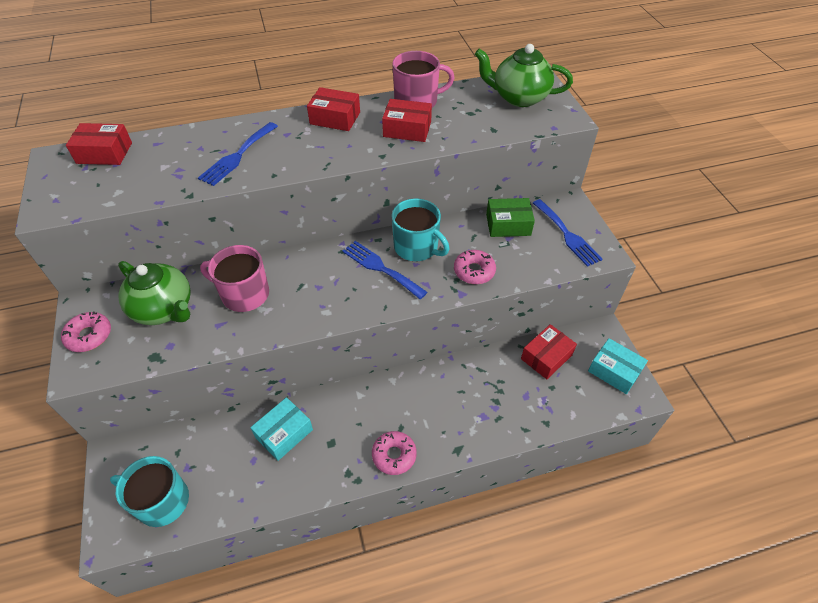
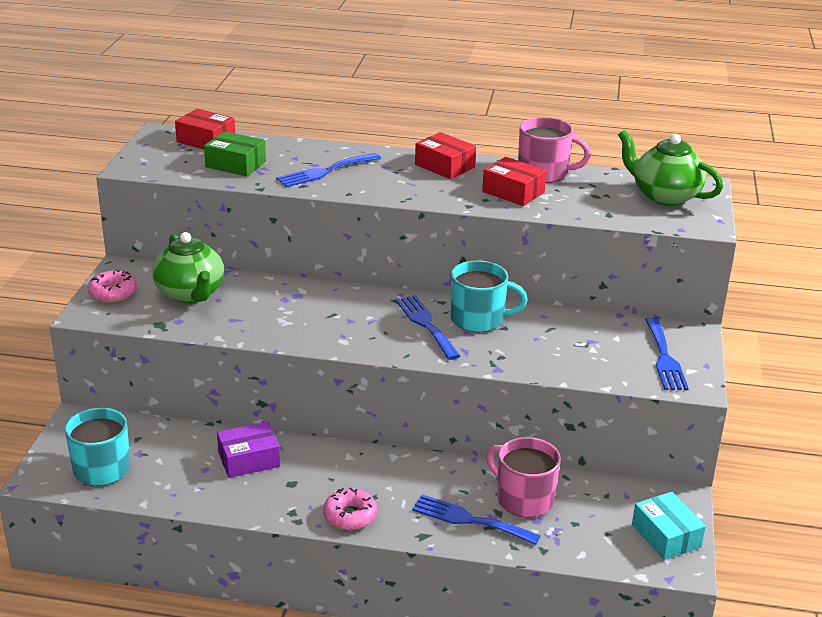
camera: 25 degrees right, 20 degrees down
(244, 294) = (273, 304): pink mug -> pink mug (523, 499)
(284, 433) = (249, 459): turquoise box -> purple box
(417, 247) = (478, 319): turquoise mug -> turquoise mug turned 60 degrees counterclockwise
(474, 271) = (527, 356): pink donut -> none
(481, 418) = (469, 520): none -> blue fork
(508, 225) = (600, 330): green box -> green box (235, 164)
(546, 357) = (589, 495): red box -> none

